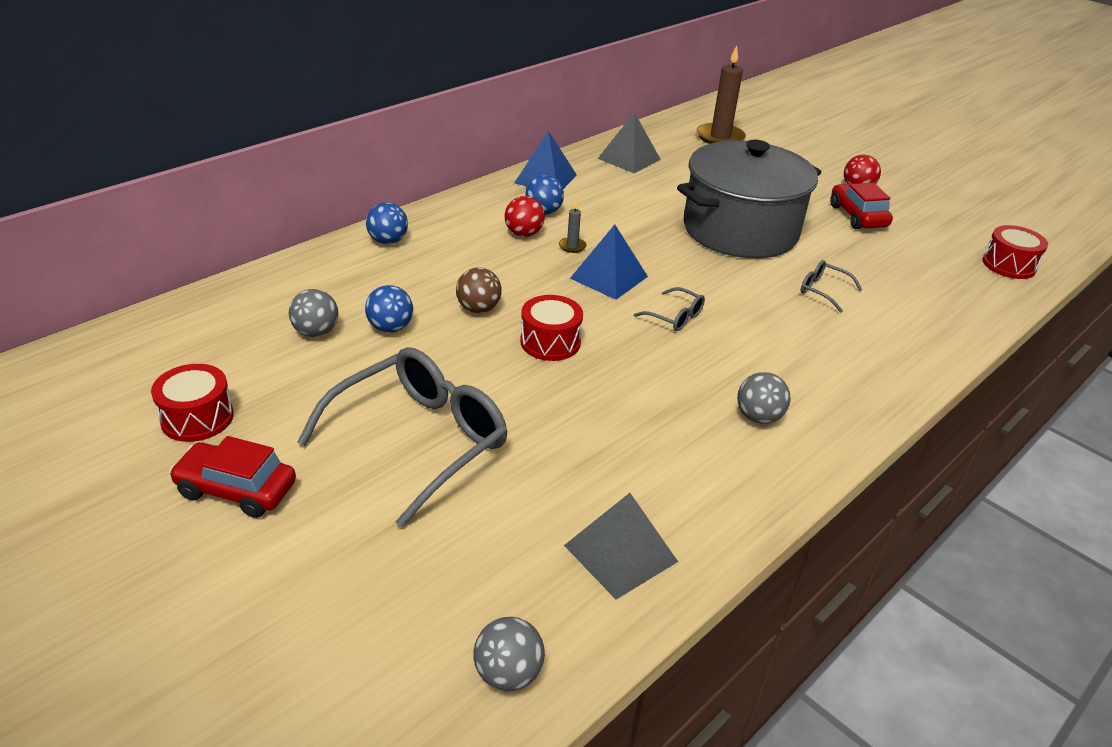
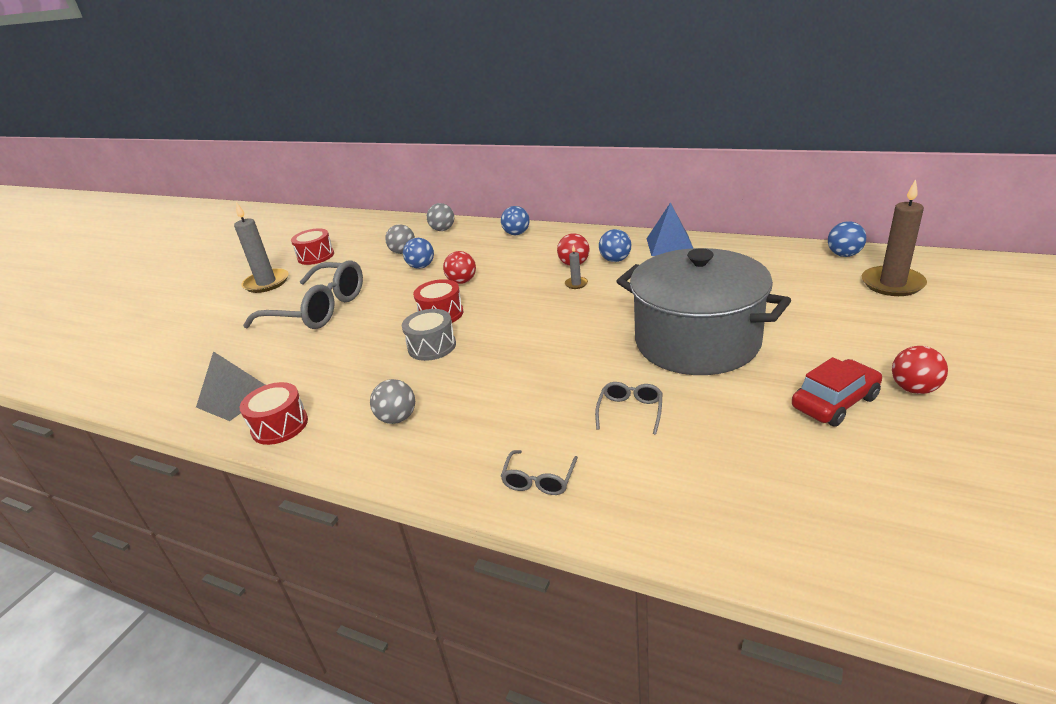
camera: 75 degrees right, 5 degrees down
(236, 489) = (266, 283): red car -> grey candle
(478, 309) = (462, 282): brown ball -> red ball
(508, 674) = (143, 390): grey ball -> grey ball (443, 230)
(609, 277) = (546, 309): blue pyramid -> none
(624, 365) = (432, 346): none -> grey drum
(629, 158) = (761, 260): grey pyramid -> none
(656, 131) = (844, 255): none -> blue ball
(675, 317) = (512, 349): grey glasses -> grey glasses (539, 480)
(1008, 265) = (876, 556): red drum -> red drum (280, 426)

